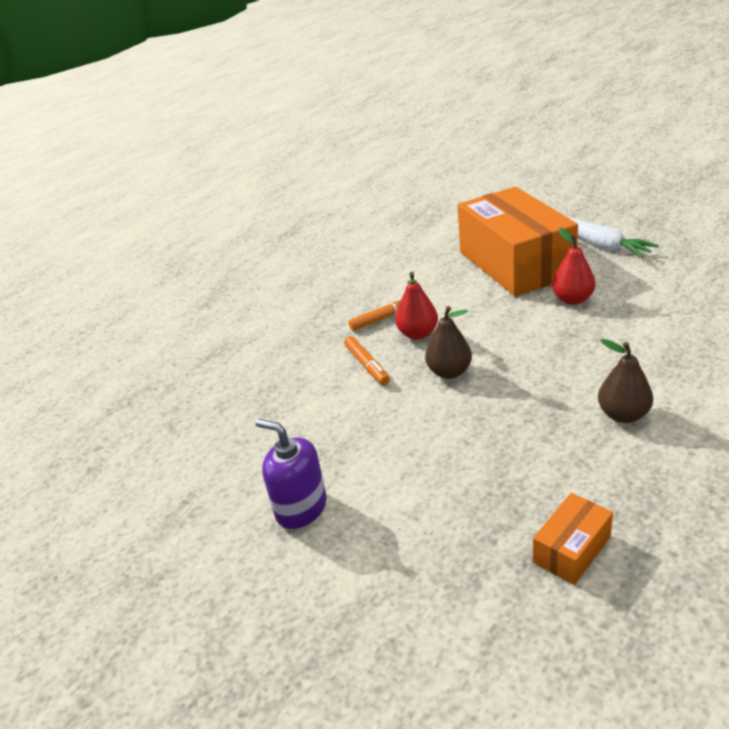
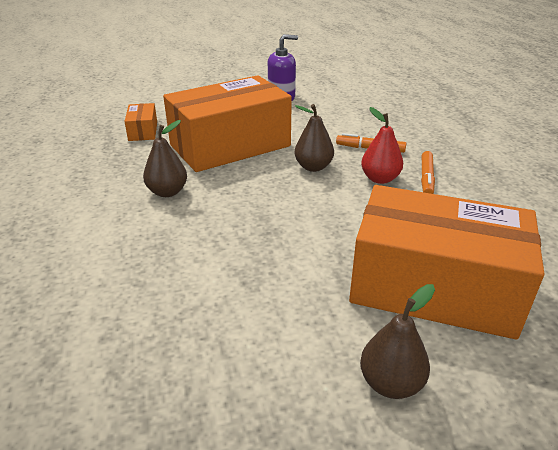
camera: 125 degrees right, 0 degrees up
(489, 447) = (230, 145): none -> orange box
(572, 299) = (312, 269): red pear -> none
(602, 245) = (391, 383): white carrot -> brown pear

